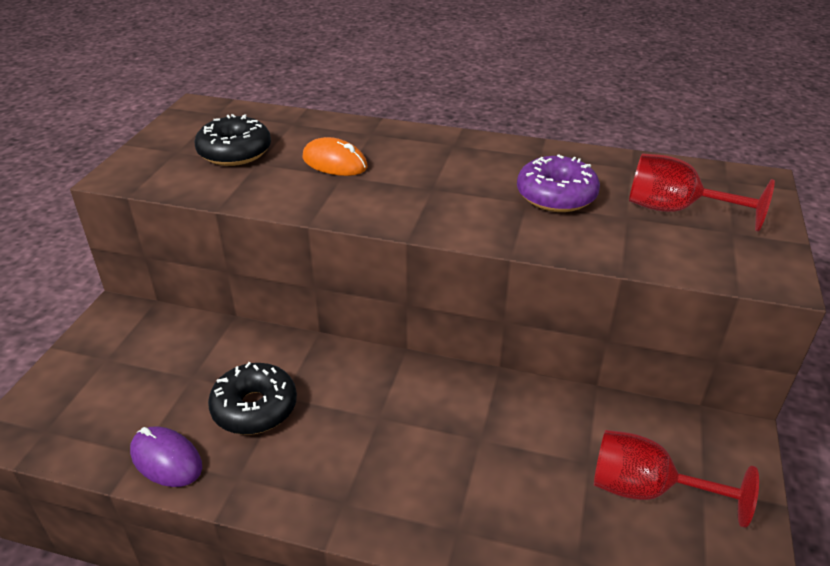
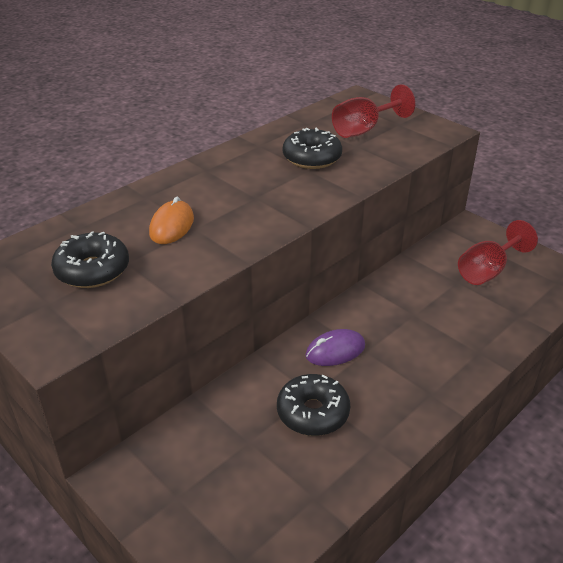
camera: 60 degrees left, 0 degrees up
(166, 459) = (334, 481): purple mouse -> purple mouse (335, 351)
(334, 162) = (172, 226): orange mouse -> orange mouse turned 45 degrees counterclockwise
(556, 195) = (312, 158): purple donut -> black donut

